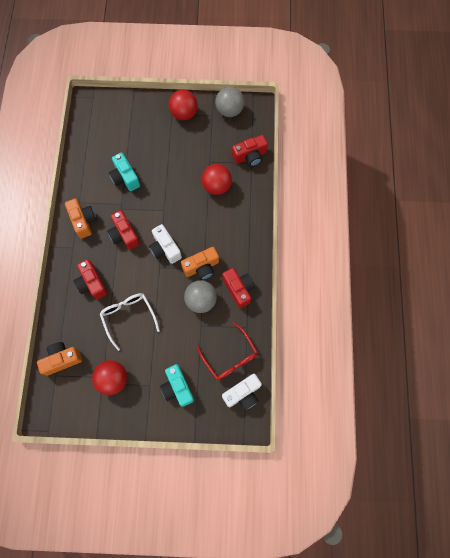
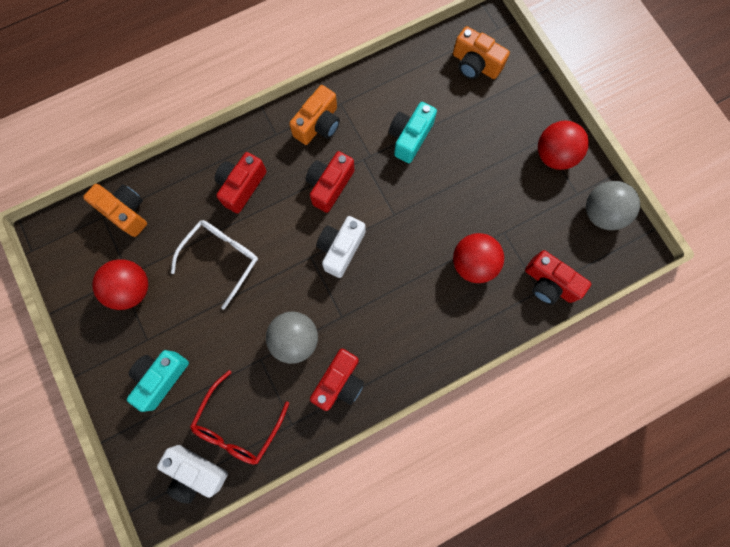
camera: 60 degrees right, 5 degrees up
(201, 267) = (342, 312): orange camera -> orange camera (475, 64)

